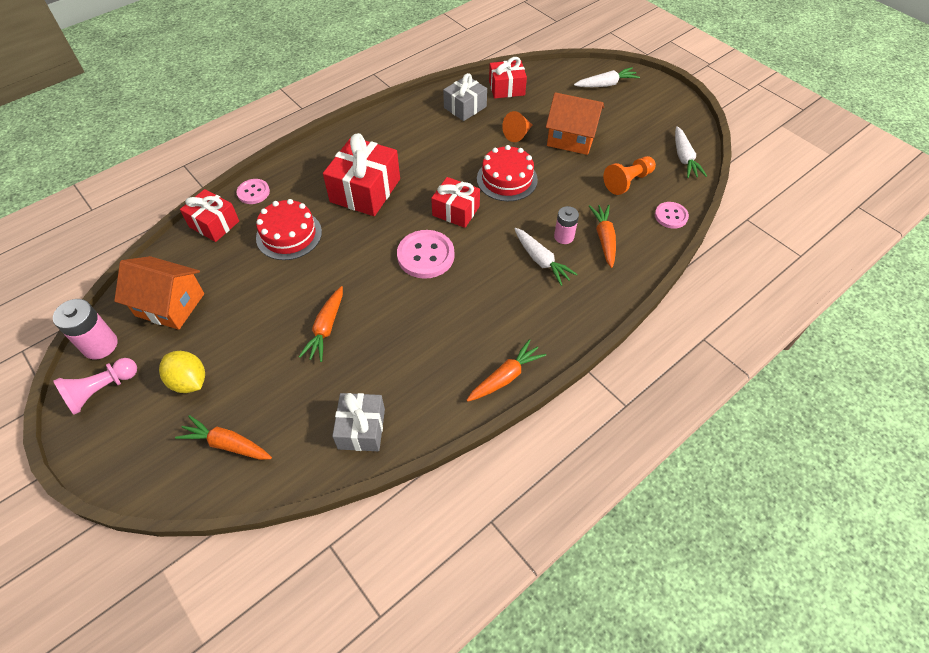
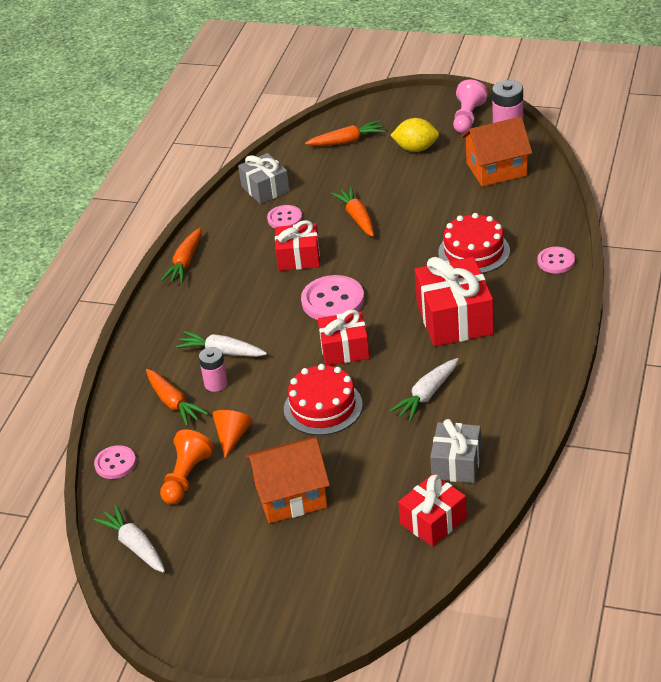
camera: 150 degrees right, 15 degrees down
(214, 224) = (550, 224): red gift -> red gift (298, 258)
(381, 372) = (284, 218): none -> pink button
(517, 134) = (359, 464): orange cone -> orange cone (232, 436)
(606, 84) = (306, 607): white carrot -> white carrot (426, 395)

